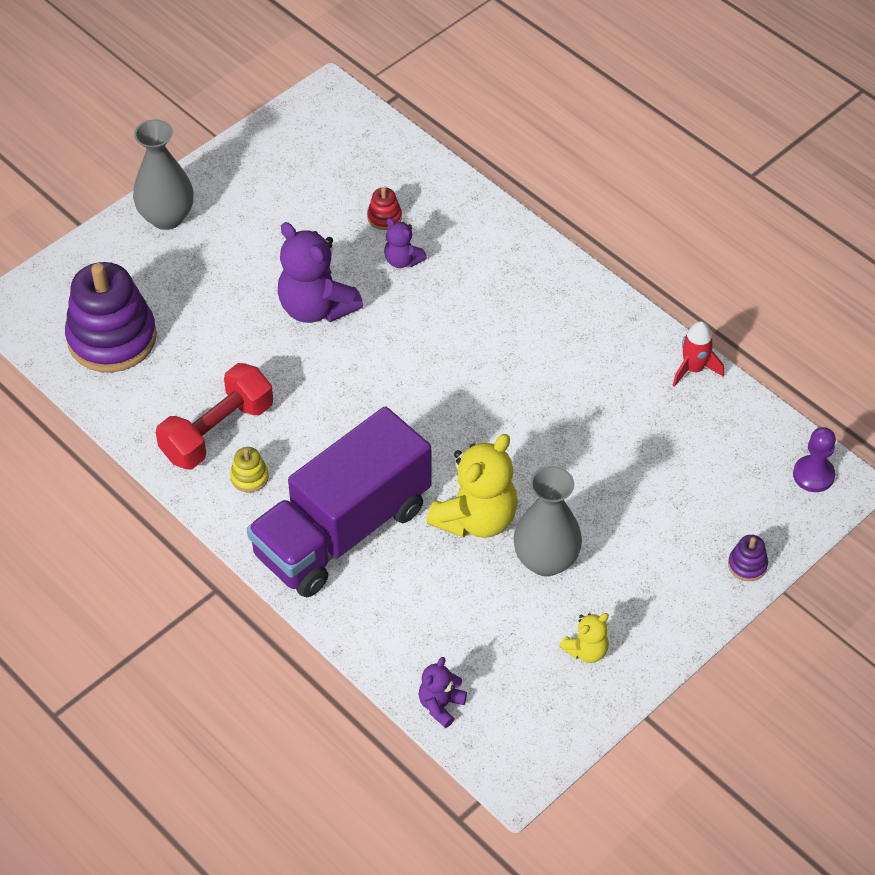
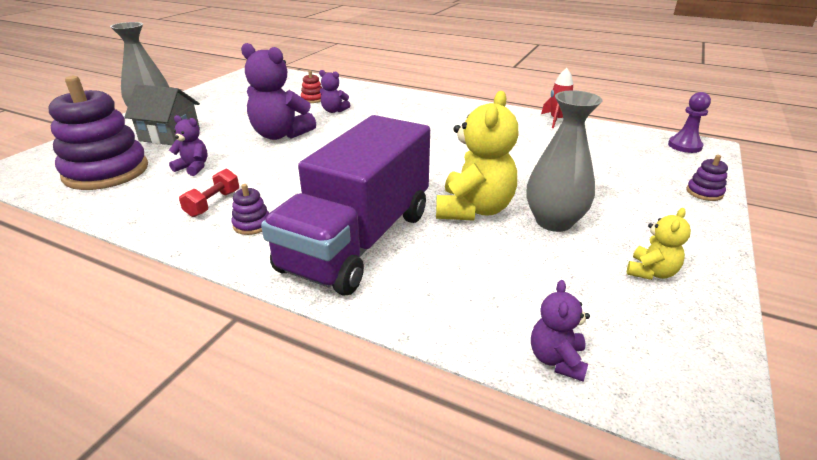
camera: 20 degrees left, 20 degrees down
(184, 272) = (170, 135): none -> grey house
(204, 356) = (193, 168): none -> purple teddy bear
(217, 432) = (213, 204): red dumbbell -> red dumbbell, size x0.53
(249, 477) = (252, 224): yellow stacking toy -> purple stacking toy

